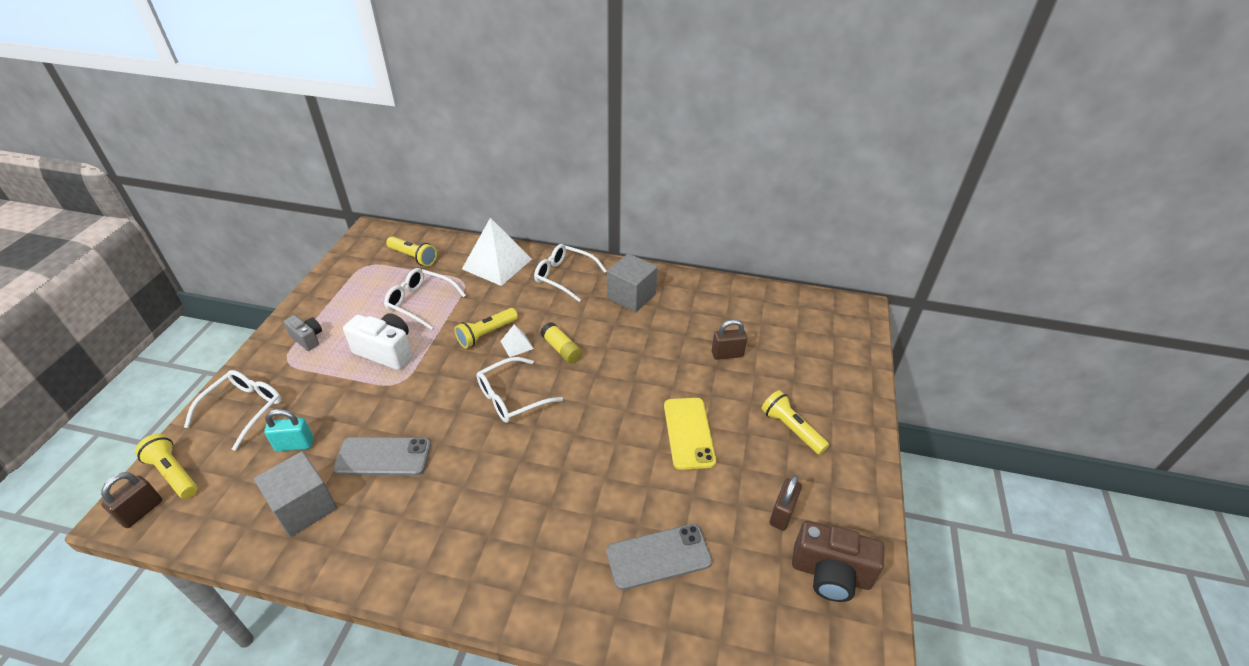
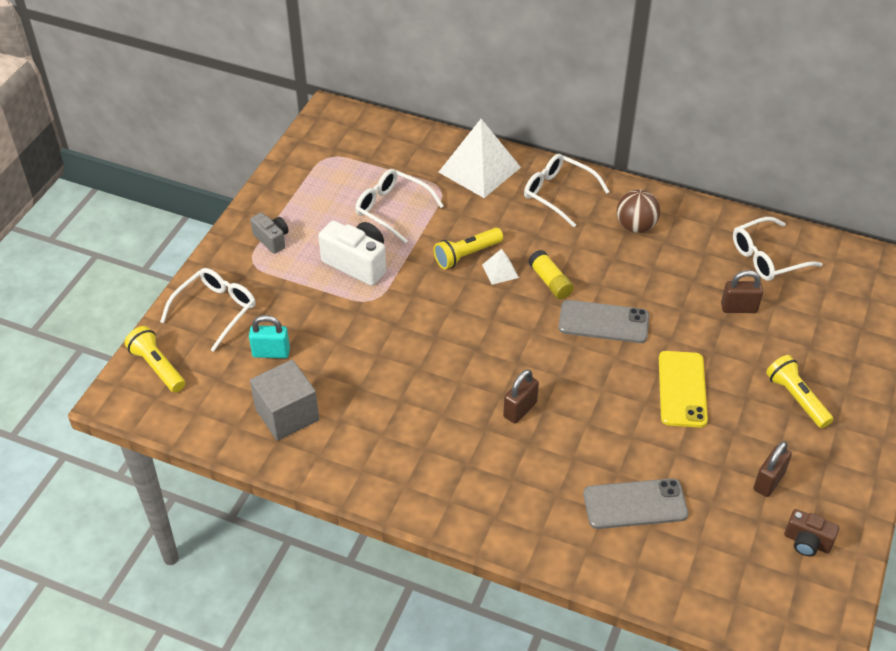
camera: 10 degrees right, 5 degrees up
(141, 511) = (134, 399): brown padlock -> brown padlock (520, 409)
(383, 456) = (361, 375): grey phone -> grey phone (603, 322)
(413, 257) = (382, 151): yellow flashlight -> none
(512, 397) = (494, 329): white glasses -> white glasses (768, 257)
(631, 296) = (635, 226): grey cube -> brown ball
(830, 573) = (807, 542): brown camera -> brown camera, size x0.59

